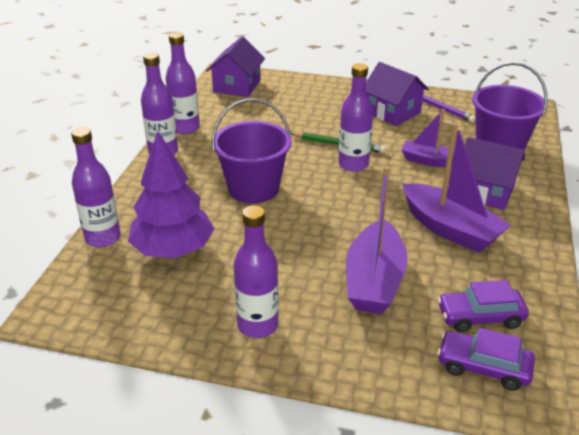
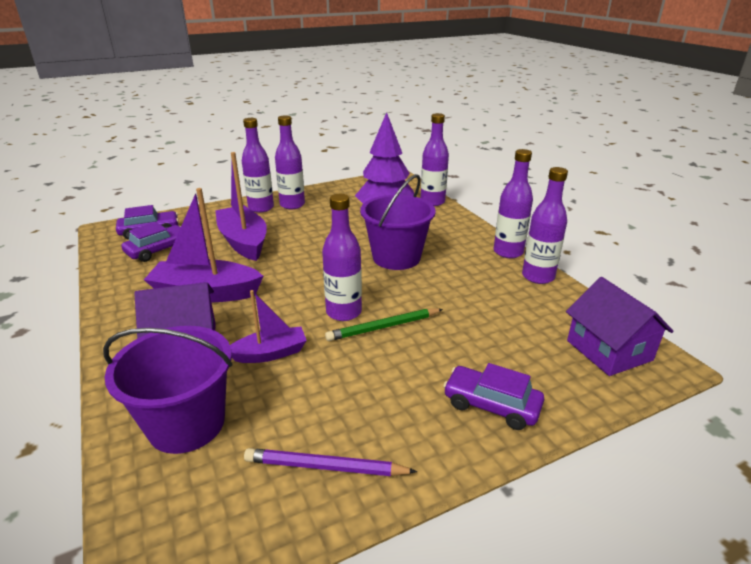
camera: 140 degrees right, 5 degrees down
(303, 342) = (261, 208): none -> purple bottle
(334, 94) = (491, 405): none -> purple car
(392, 112) = (379, 413): purple house -> none

